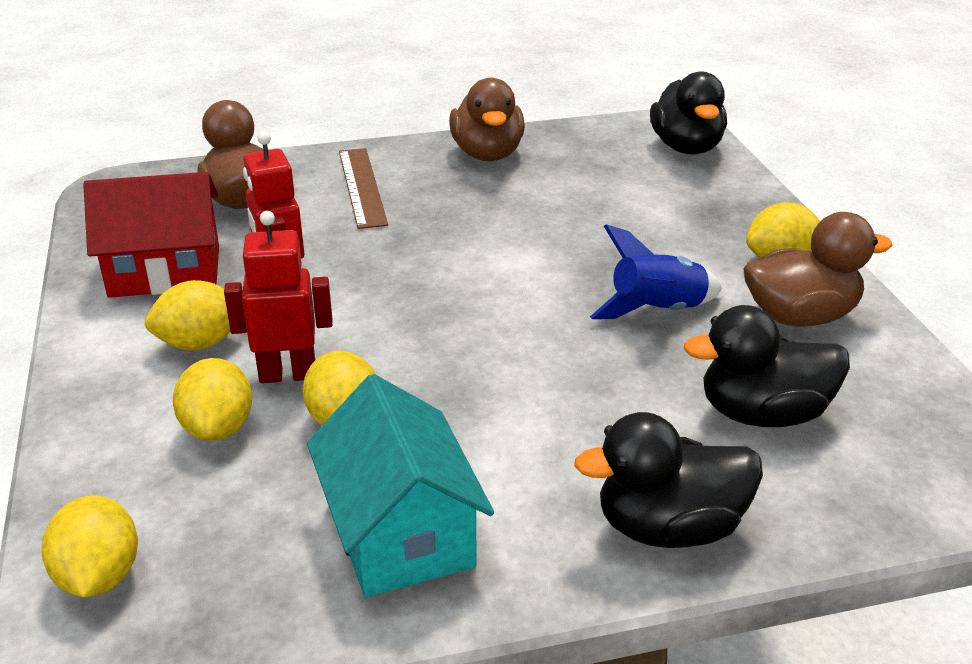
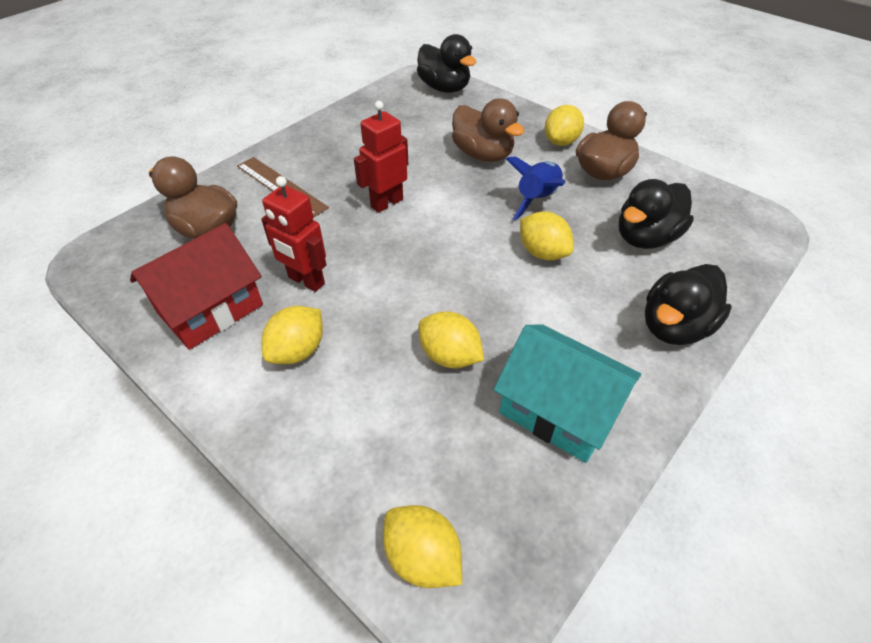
camera: 35 degrees left, 15 degrees up
(218, 428) = (379, 405): yellow lemon -> yellow lemon (542, 252)
(288, 374) = (381, 343): red robot -> red robot (386, 203)
(487, 154) = (336, 133): brown duck -> brown duck (483, 155)

